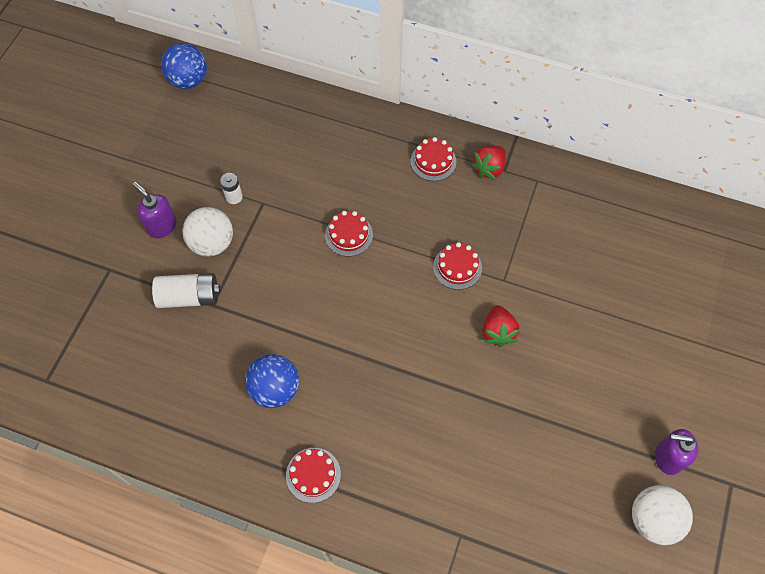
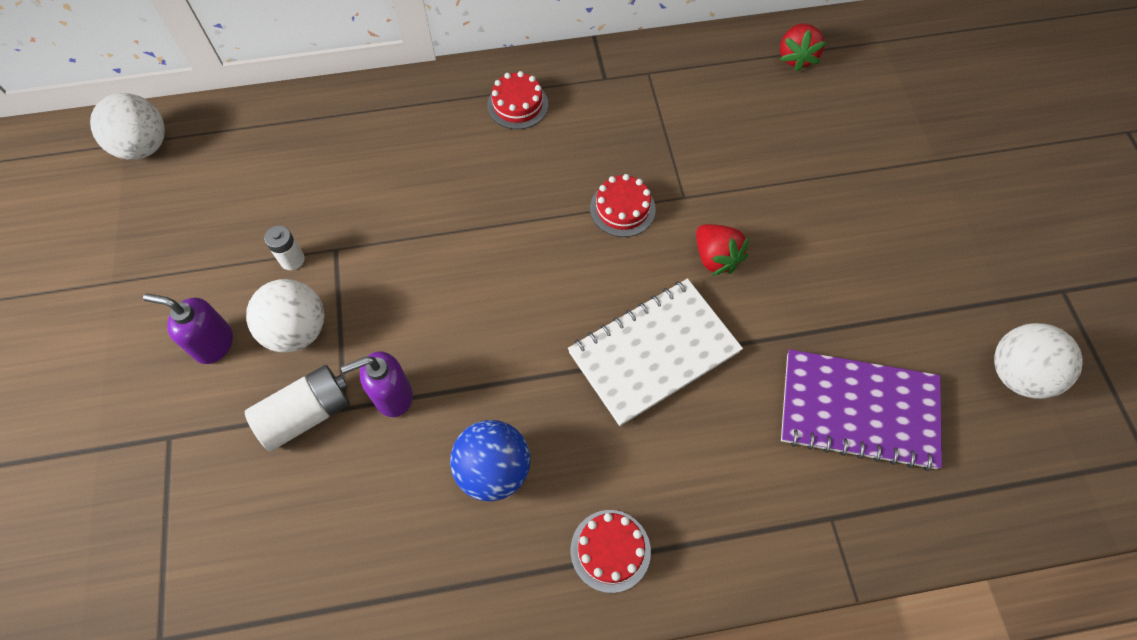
camera: 30 degrees left, 0 degrees up
(188, 80) = (144, 147): blue ball -> white ball
(349, 235) = (469, 235): red cake -> none
(416, 371) = (653, 352): none -> white notebook
(489, 168) = (587, 84): red strawberry -> red strawberry (796, 57)
(525, 481) = (858, 410): none -> purple notebook
(667, 457) = (984, 298): purple soap dispenser -> purple soap dispenser (392, 396)

